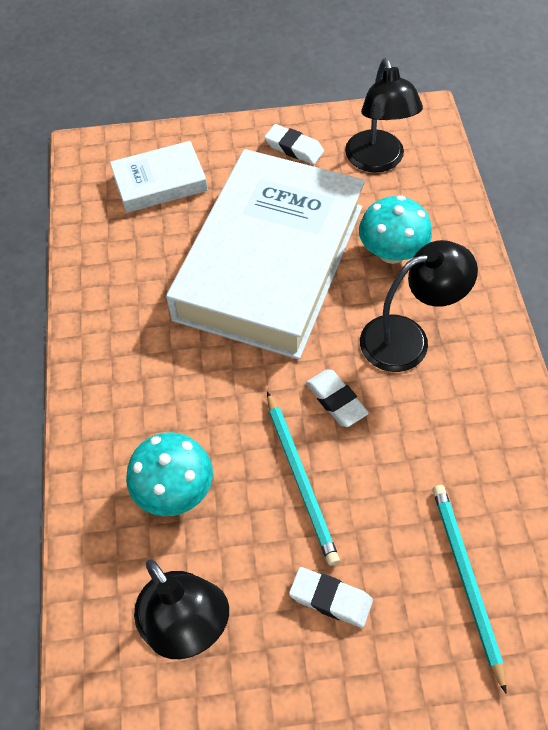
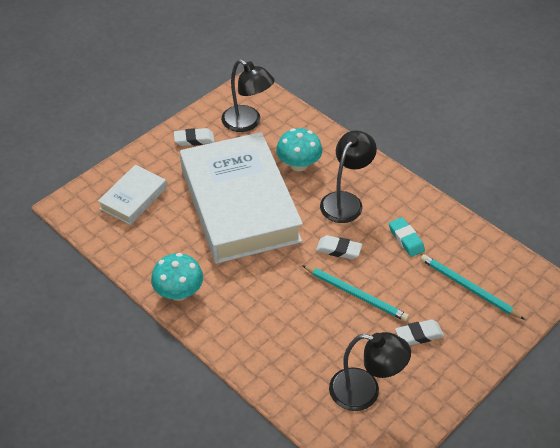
camera: 40 degrees left, 10 degrees down
(174, 490) = (299, 339): turquoise mushroom -> turquoise mushroom (179, 292)
(441, 445) = (406, 239): none -> turquoise eraser

